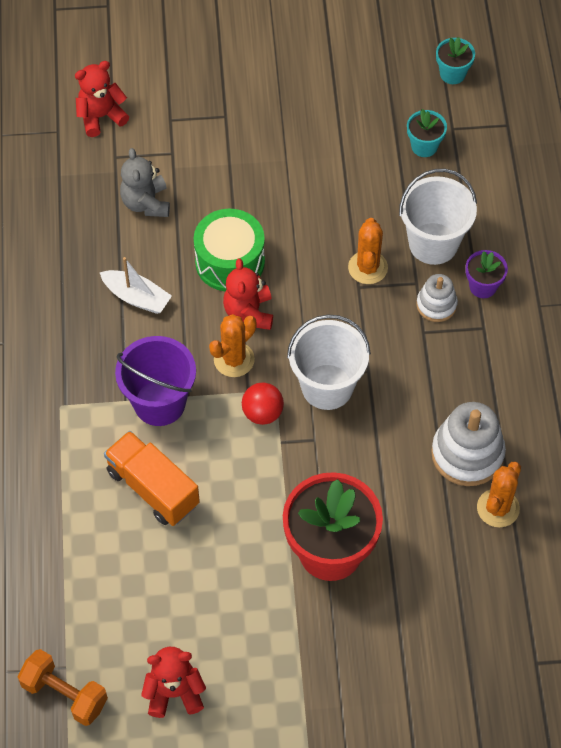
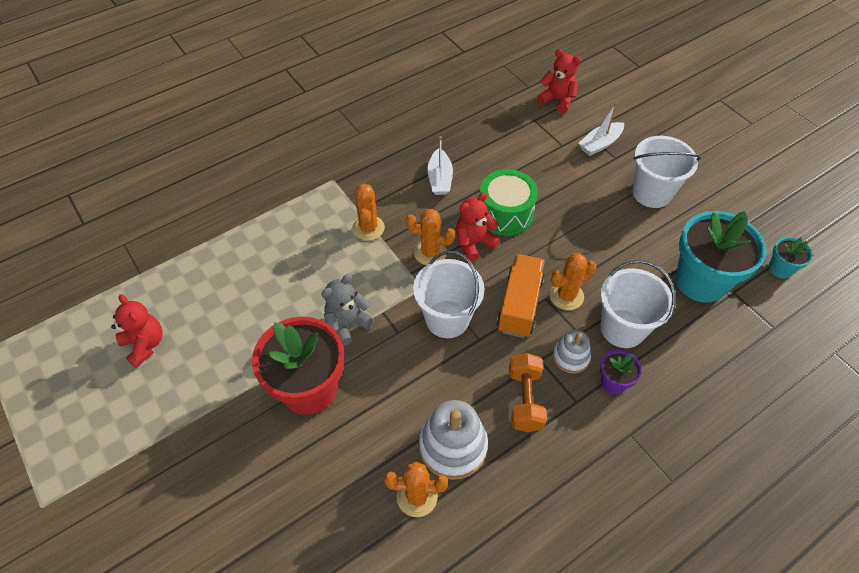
camera: 60 degrees right, 5 degrees down
(64, 694) = (119, 282): orange dumbbell -> orange dumbbell (524, 399)
(146, 203) = (513, 150): grey teddy bear -> grey teddy bear (347, 324)
(153, 488) = (300, 255): orange truck -> orange truck (519, 305)
(159, 403) = (368, 228): purple bucket -> orange cactus
(196, 117) = (600, 144): none -> white boat
(262, 413) = (399, 290): red ball -> none
(294, 115) = (651, 193): none -> white bucket
(424, 146) = (700, 281): turquoise flower pot -> turquoise flower pot, size x2.14

